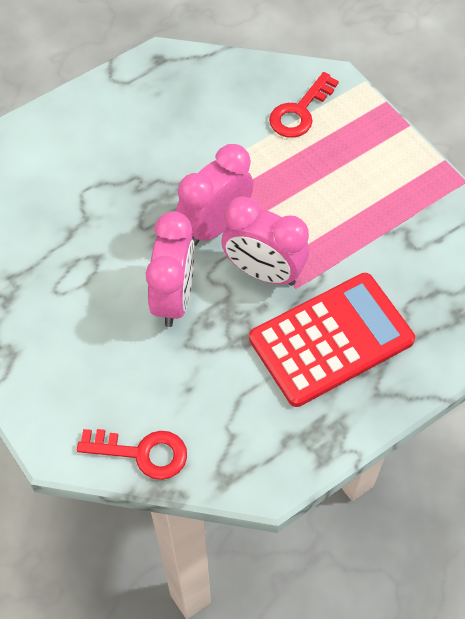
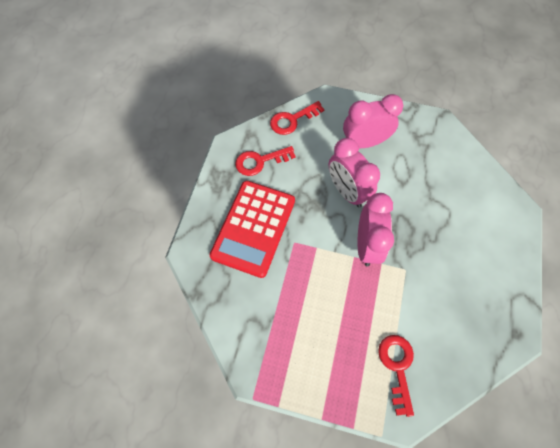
camera: 140 degrees right, 5 degrees up
(246, 423) = (260, 161): none -> red key
(263, 272) = (318, 238): pink clock -> pink clock (364, 143)

